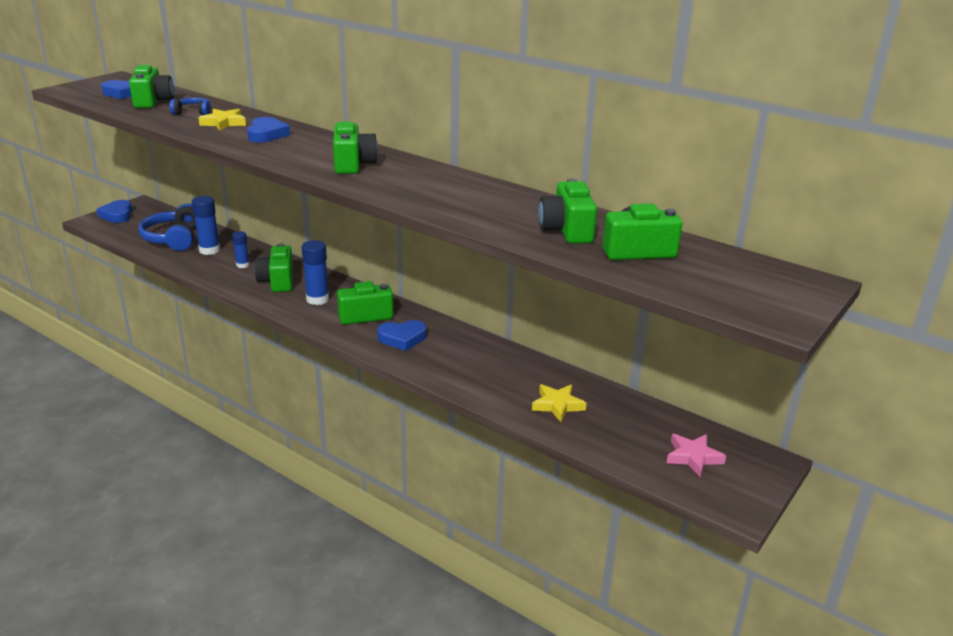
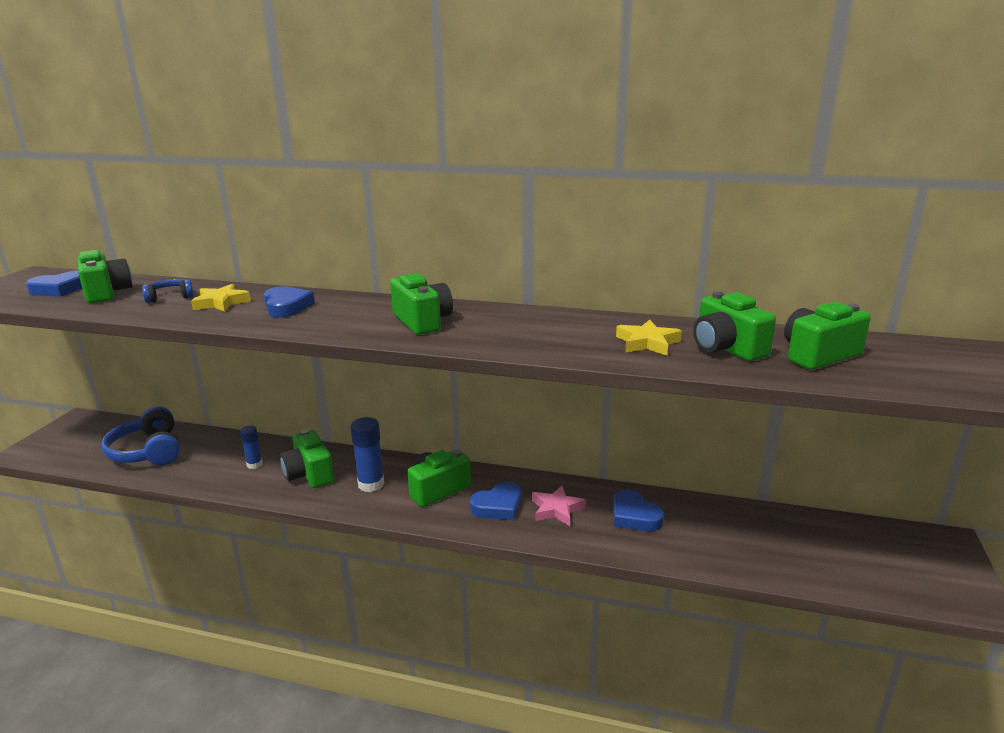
camera: 20 degrees left, 5 degrees down
(117, 215) = (55, 438): blue heart -> blue heart (634, 516)
(209, 250) = (202, 456): blue glue stick -> none
(557, 405) = (713, 539): yellow star -> yellow star (647, 343)
(693, 457) = (882, 558): pink star -> pink star (556, 509)

